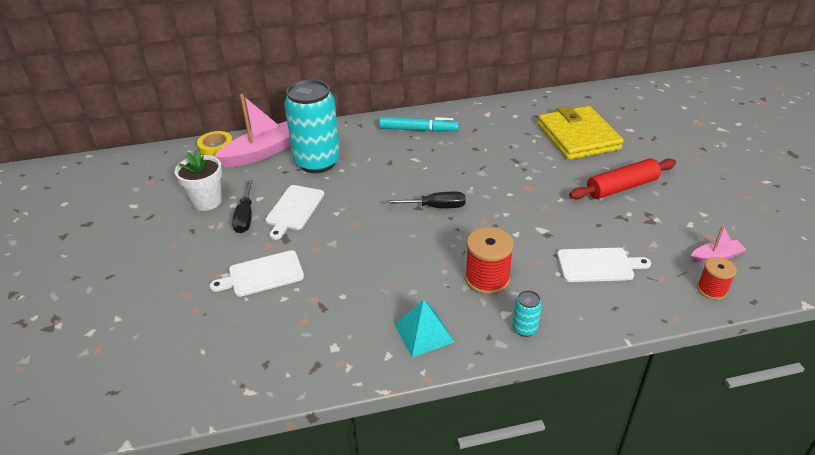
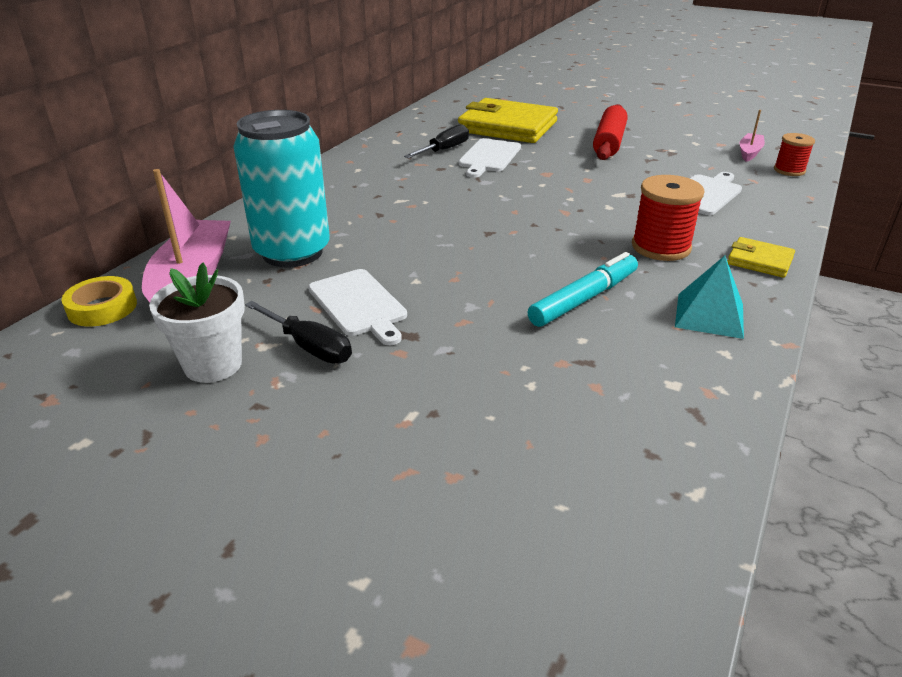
camera: 50 degrees left, 5 degrees down
(262, 274) = (458, 382): white cutting board -> white cutting board (489, 157)
(418, 130) = (352, 178): turquoise marker -> turquoise marker (584, 299)
(435, 207) = (503, 224): black screwdriver -> black screwdriver (444, 150)
(524, 329) = (759, 261): turquoise can -> yellow wallet

